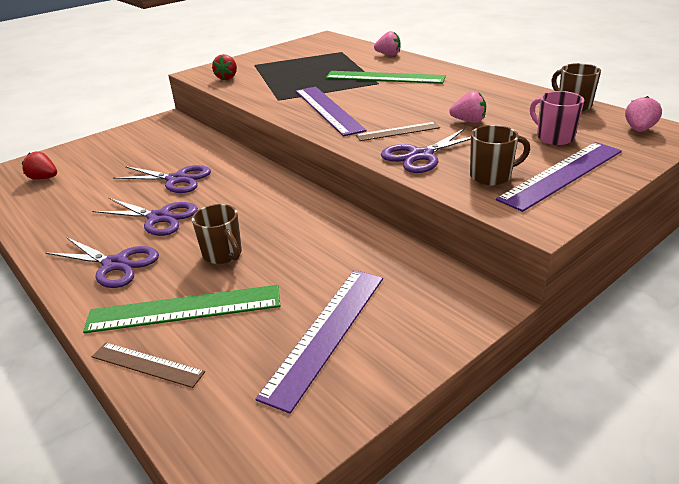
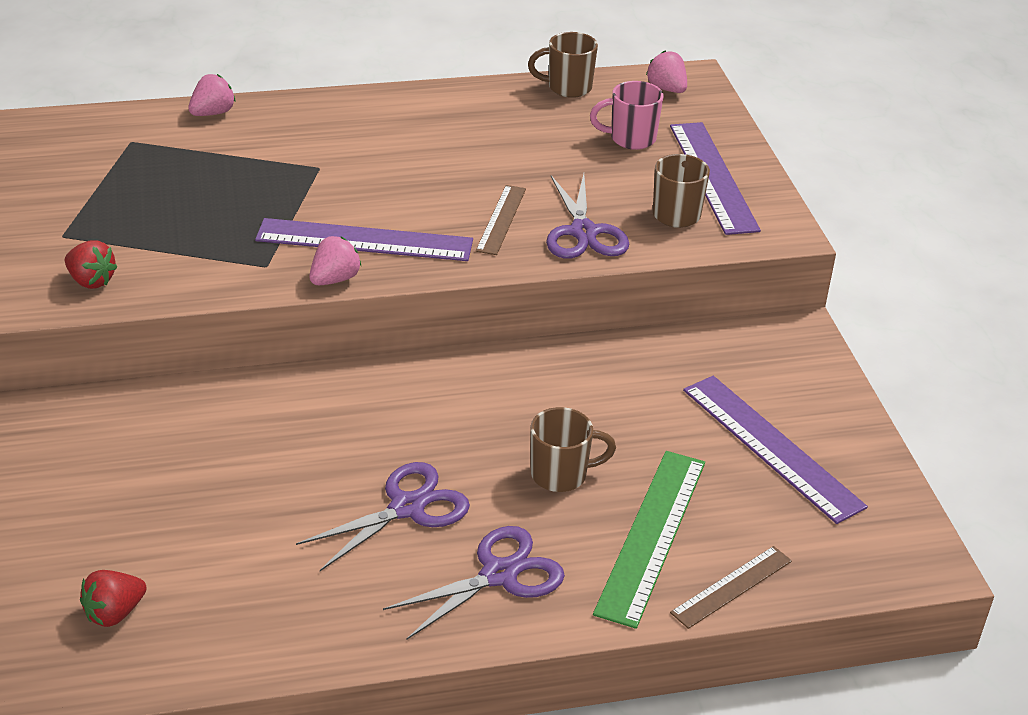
camera: 65 degrees left, 5 degrees up
(176, 179) = (299, 463): purple scissors -> none
(384, 77) = (305, 154): green ruler -> none
(468, 121) = (529, 164): pink strawberry -> pink strawberry (334, 279)

